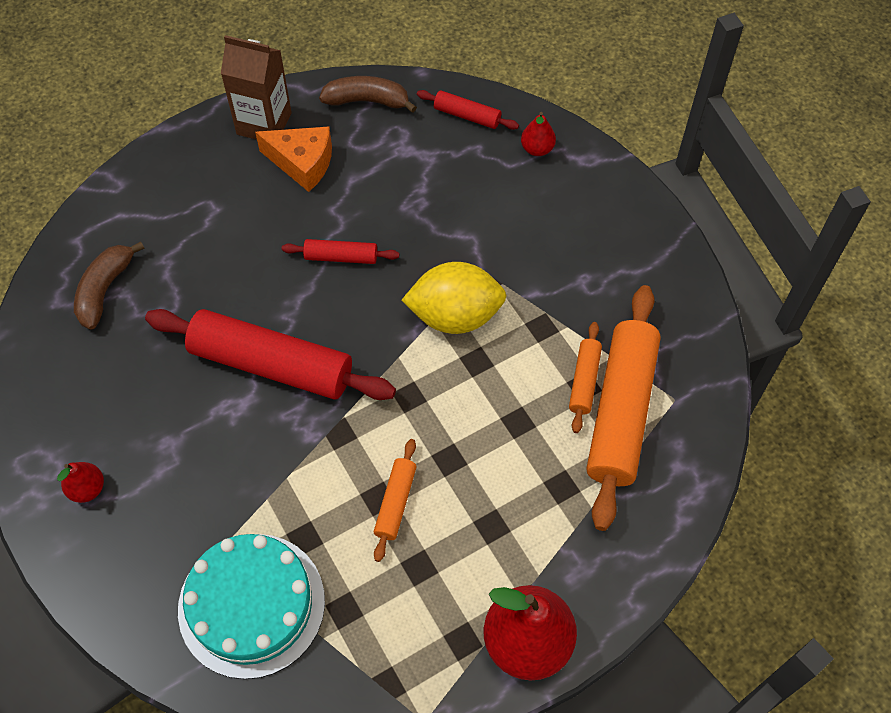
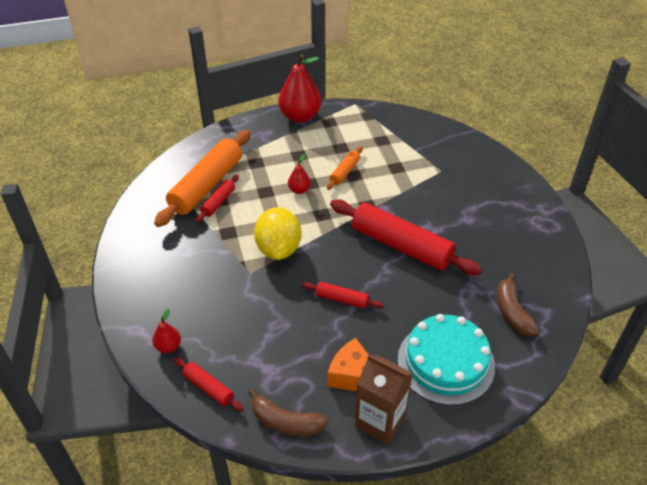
camera: 165 degrees left, 15 degrees down
(87, 489) = (514, 208): red pear -> red pear (299, 190)
(105, 290) = (512, 312): brown banana -> brown banana turned 135 degrees clockwise
(251, 604) = (427, 149): turquoise cake -> turquoise cake (445, 362)
(455, 315) = (278, 249): yellow lemon -> yellow lemon turned 75 degrees clockwise
(584, 381) = (218, 202): orange rolling pin -> red rolling pin

